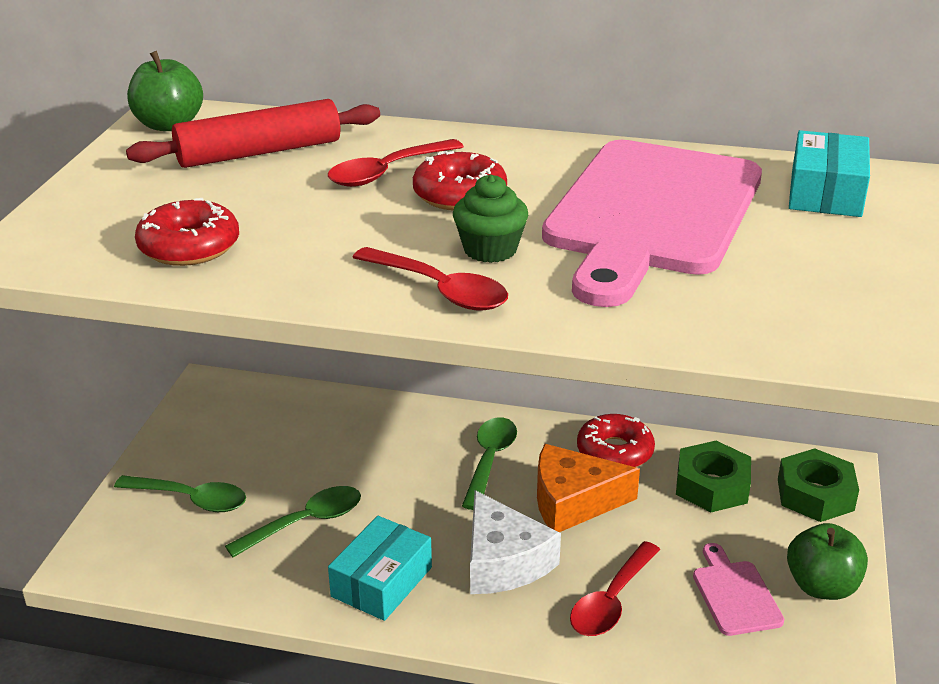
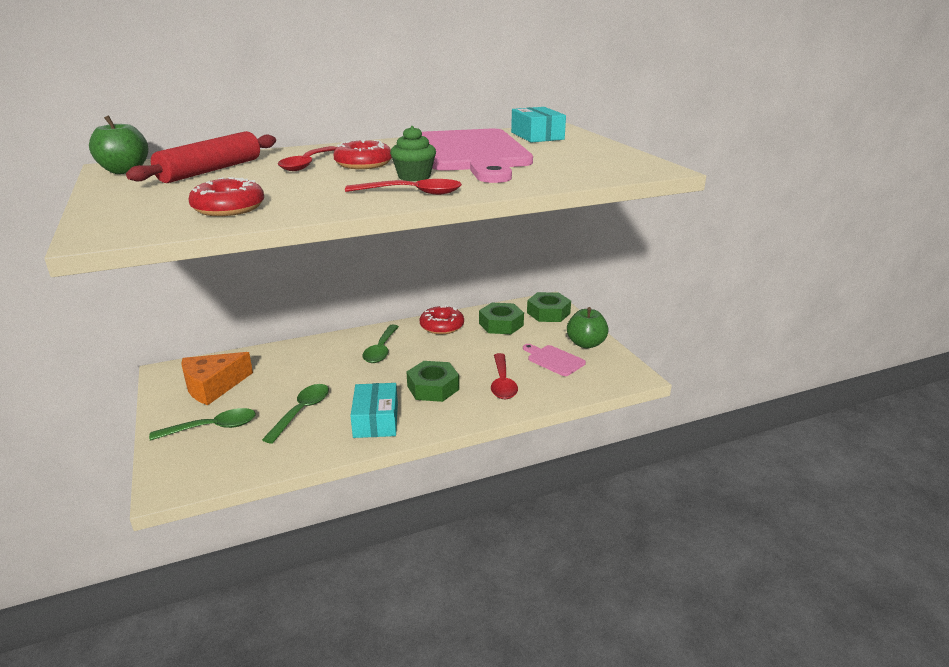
camera: 35 degrees left, 5 degrees down
(490, 460) = (381, 350): green spoon -> green spoon turned 150 degrees counterclockwise
(503, 561) = (433, 387): white cheese -> green nut
(573, 502) = (442, 352): orange cheese -> orange cheese (213, 386)

